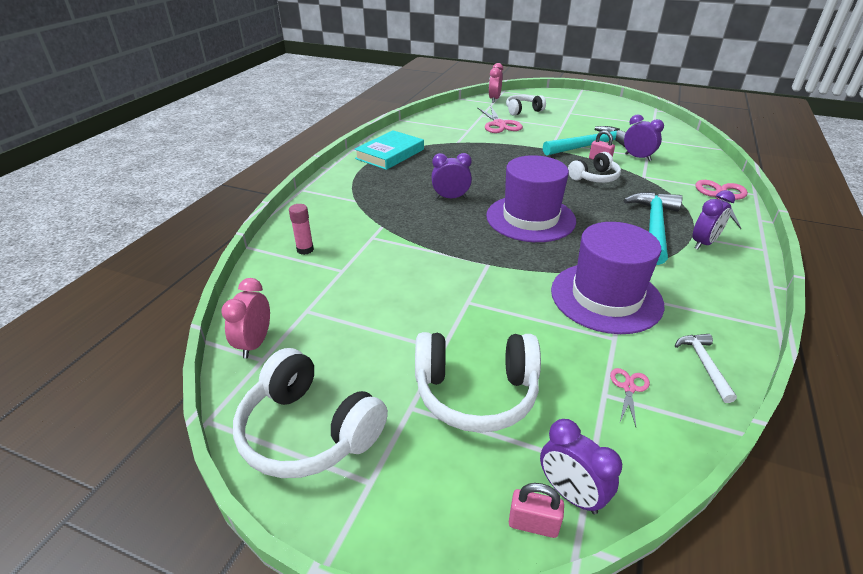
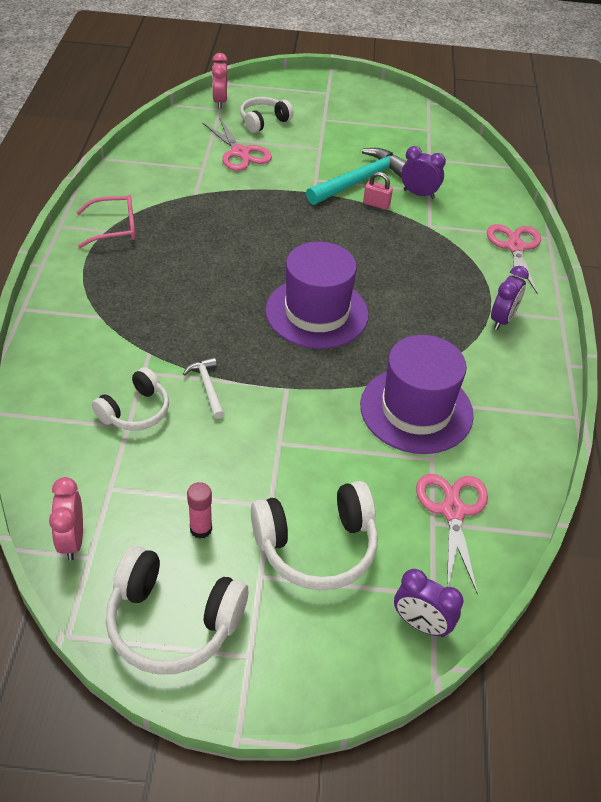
camera: 20 degrees left, 10 degrees up
(305, 249) = (70, 404): pink glue stick -> pink glue stick (201, 529)
(390, 154) = (114, 228): turquoise book -> pink glasses
(451, 198) = (216, 294): purple clock -> none
(533, 524) = (396, 657): pink padlock -> none
(594, 177) = (375, 236): white headphones -> white headphones (135, 411)
(629, 388) = (453, 511): pink scissors -> pink scissors, size x2.02
(654, 227) = (450, 304): turquoise hammer -> none
(704, 364) = (515, 472): white hammer -> white hammer (207, 387)

